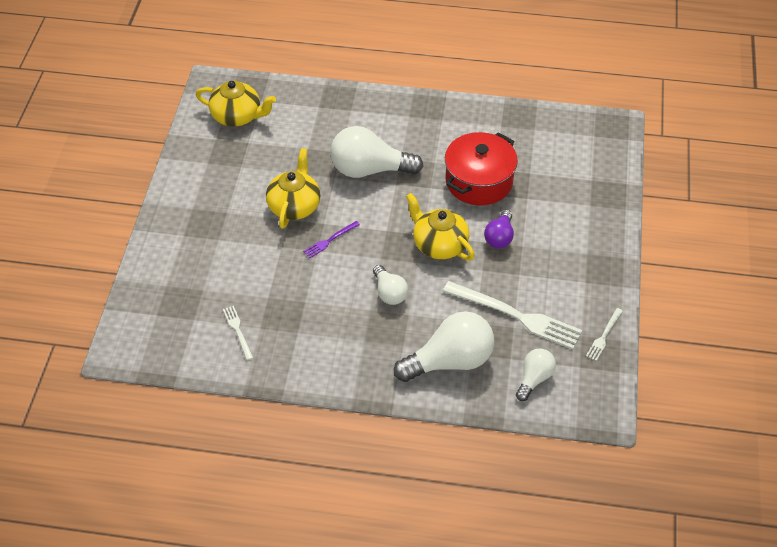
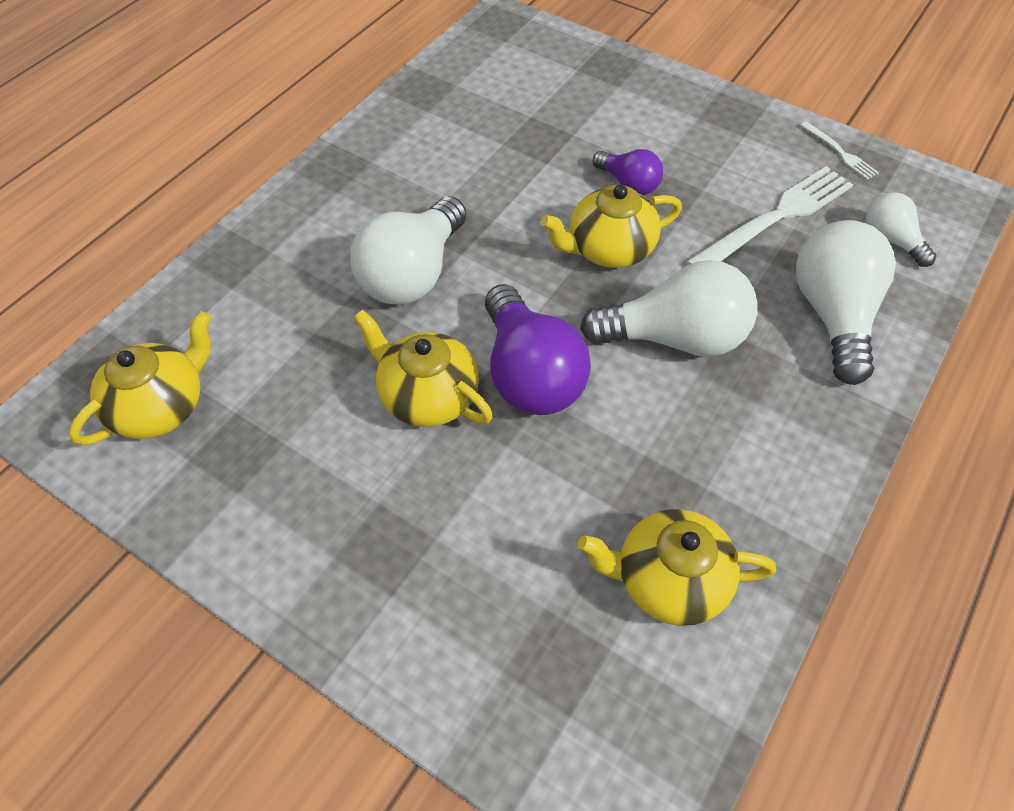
camera: 65 degrees left, 5 degrees up
(238, 331) = (668, 580): white fork -> yellow teapot
(330, 240) = (530, 374): purple fork -> purple light bulb
(389, 293) = (675, 338): white light bulb -> white light bulb, size x1.83
(479, 181) = (515, 167): red pot -> none

